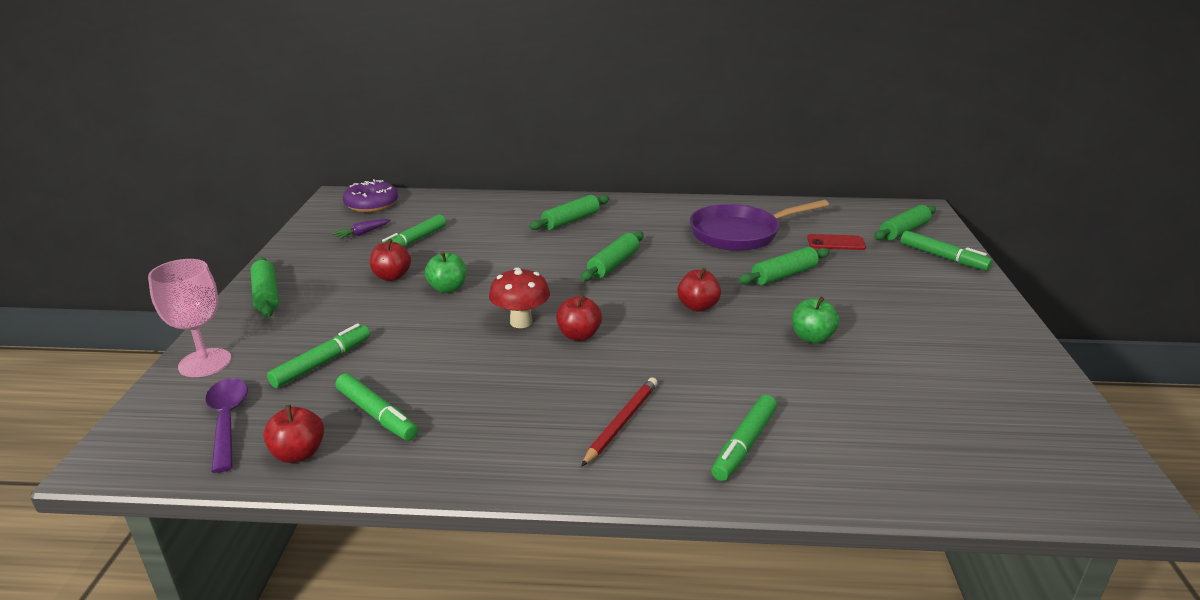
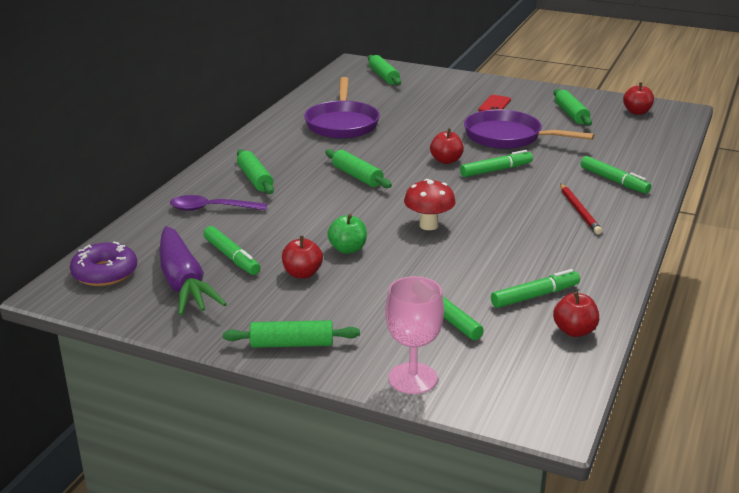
camera: 70 degrees left, 0 degrees up
(227, 421) = (517, 364): purple spoon -> purple spoon (211, 209)
(362, 233) = (183, 283): purple carrot -> purple carrot, size x2.49
(579, 335) = (462, 207): red apple -> red apple (637, 112)
(621, 423) = (579, 211): red pencil -> red pencil turned 150 degrees counterclockwise
(784, 275) = (420, 125): green rolling pin -> green rolling pin (571, 114)
(812, 337) = (508, 137): green apple -> purple pan
(836, 243) = (384, 99): red phone -> red phone (494, 105)
(943, 257) = (430, 77): green marker -> green marker (496, 170)

